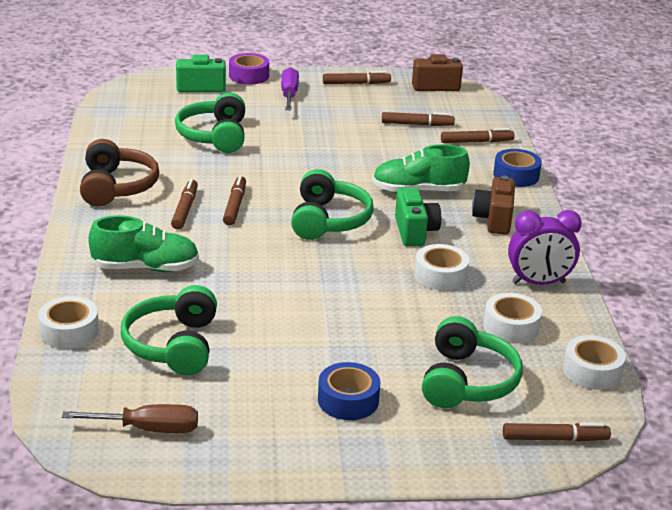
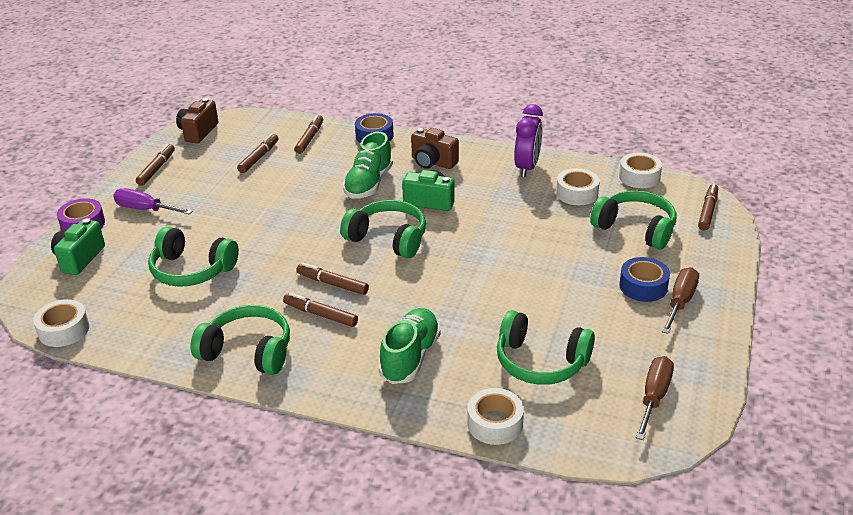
camera: 65 degrees left, 5 degrees up
(117, 187) = (248, 351): brown headphones -> green headphones
(333, 432) = (680, 302): none -> brown screwdriver
(440, 275) = (498, 205): white tape -> white tape (64, 330)

